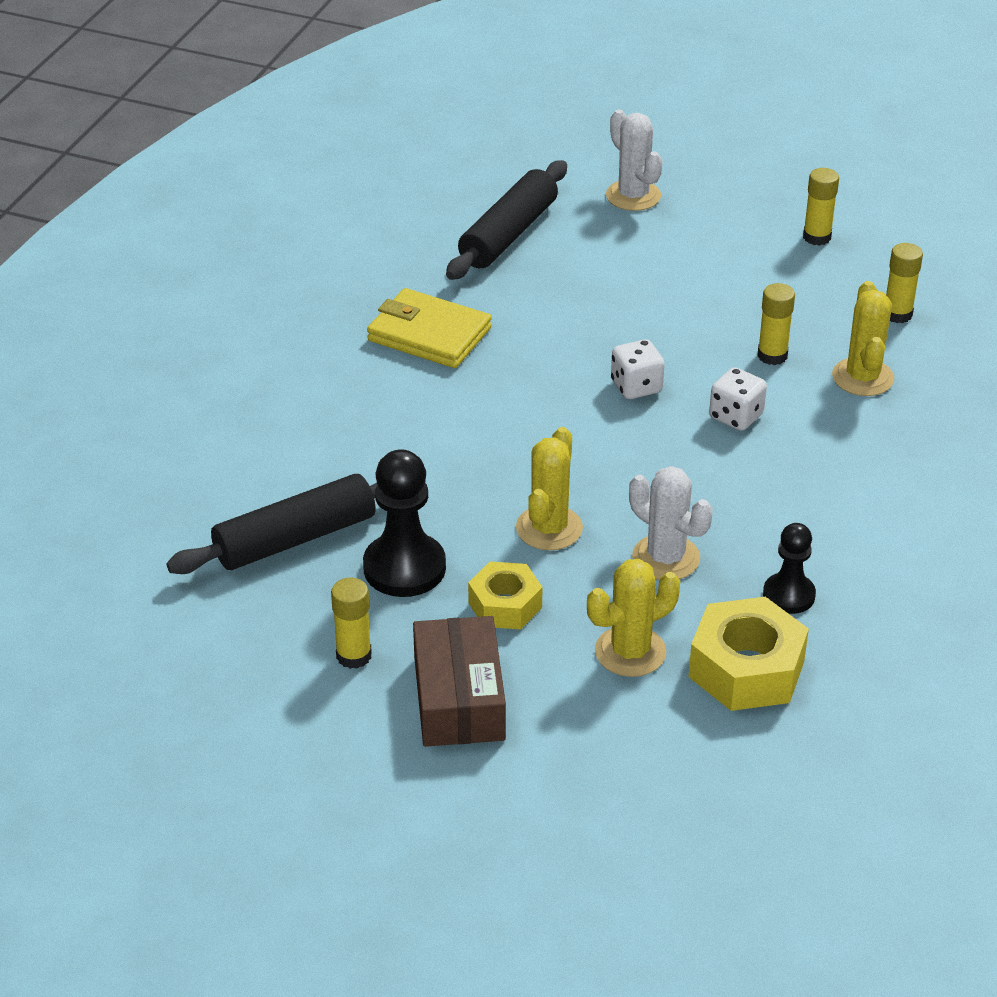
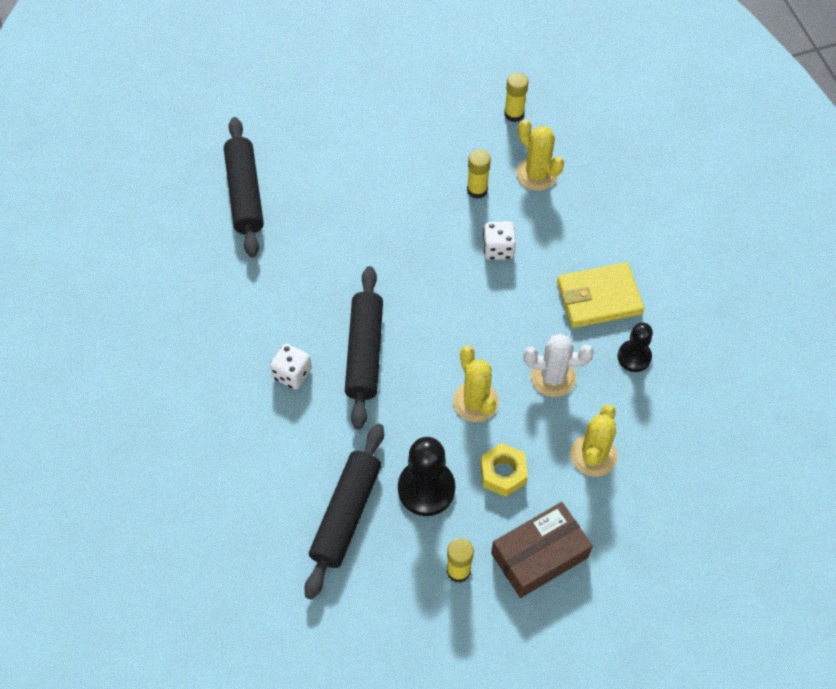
camera: 40 degrees left, 20 degrees up
(429, 334) = (273, 305): yellow wallet -> yellow wallet (599, 298)
(459, 698) = (539, 555): brown box -> brown box turned 75 degrees counterclockwise
(477, 421) = (364, 352): none -> black rolling pin
(633, 196) = (289, 114): white cactus -> none
(636, 387) = (426, 264): white dice -> white dice (292, 374)
(746, 669) = (658, 422): yellow nut -> none
(817, 237) = (421, 82): yellow glue stick -> none

